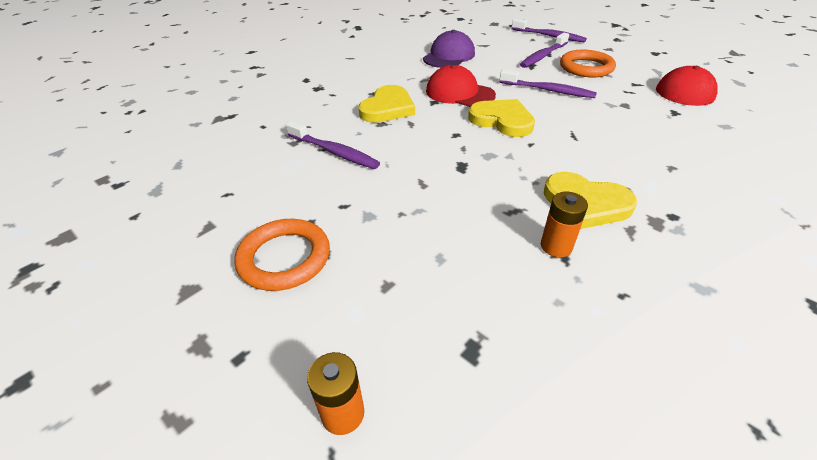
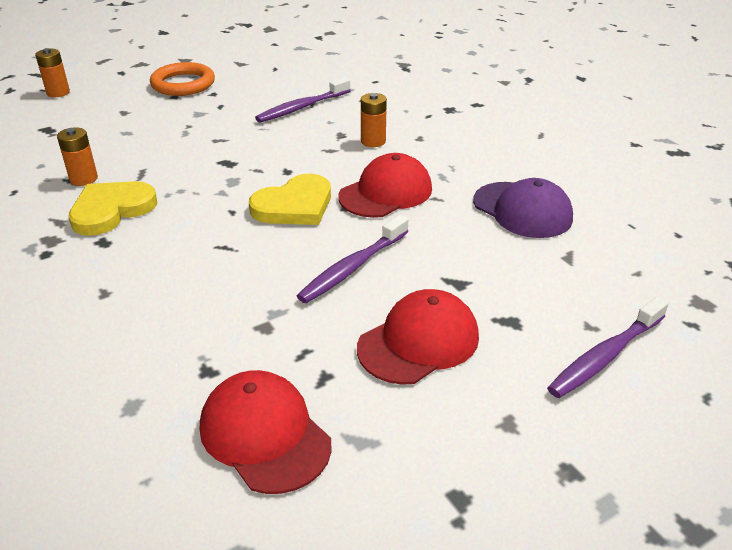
camera: 105 degrees right, 5 degrees down
(388, 108) = (373, 141): yellow heart -> orange battery
(543, 56) = (492, 308): purple toothbrush -> none
(586, 68) = (418, 342): orange ring -> red cap

